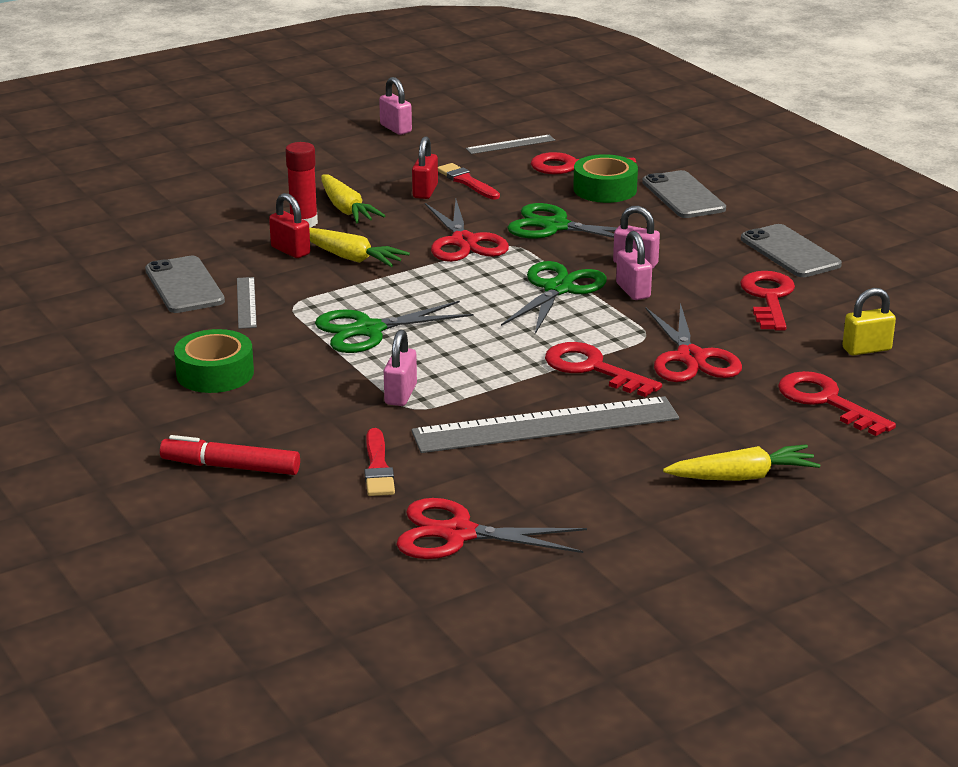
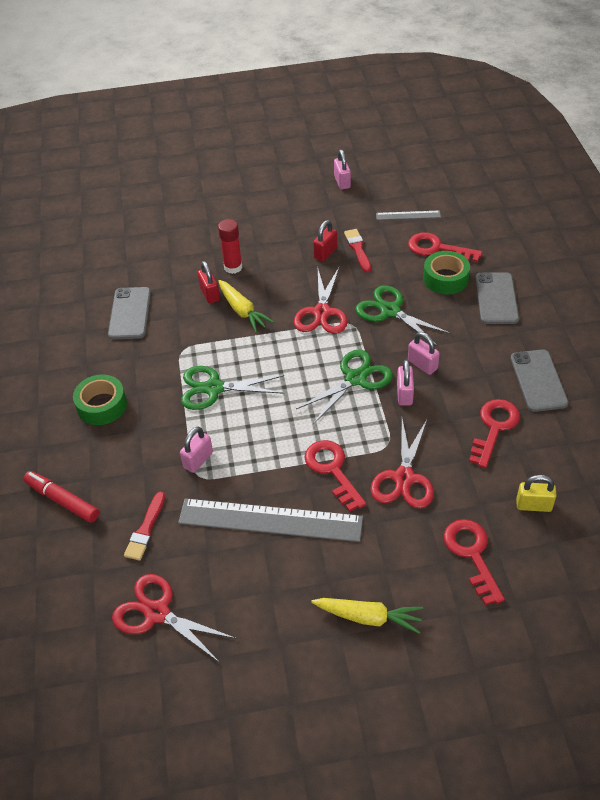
camera: 25 degrees right, 20 degrees up
(246, 302) = (156, 340): grey ruler -> none
(346, 209) = (266, 260): yellow carrot -> none

